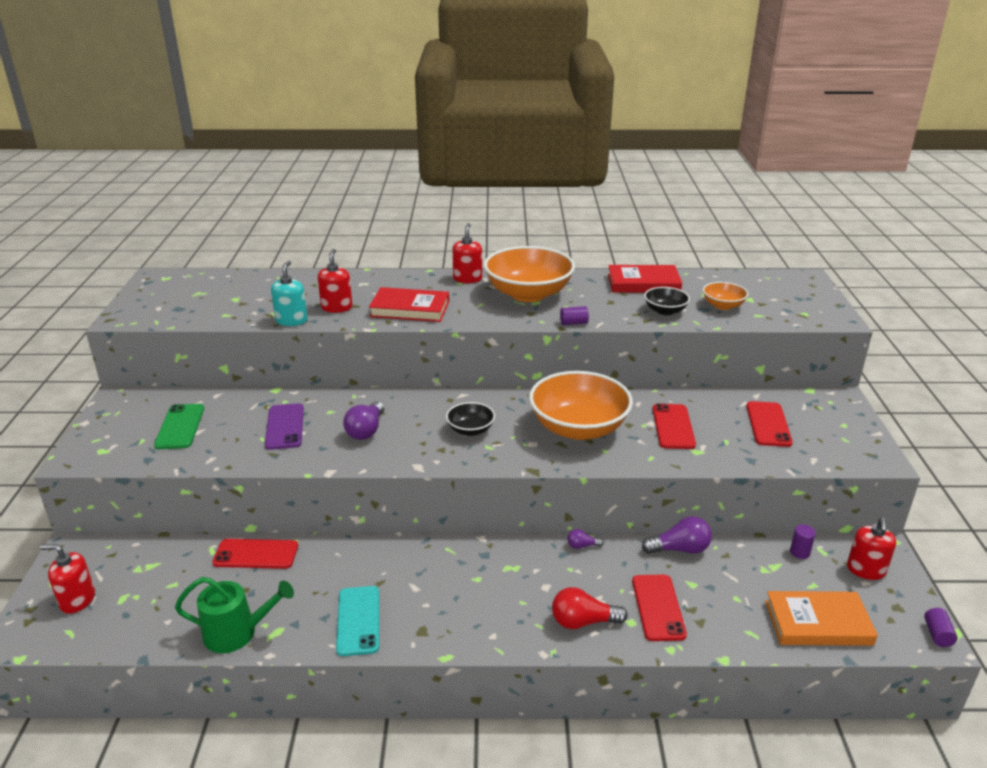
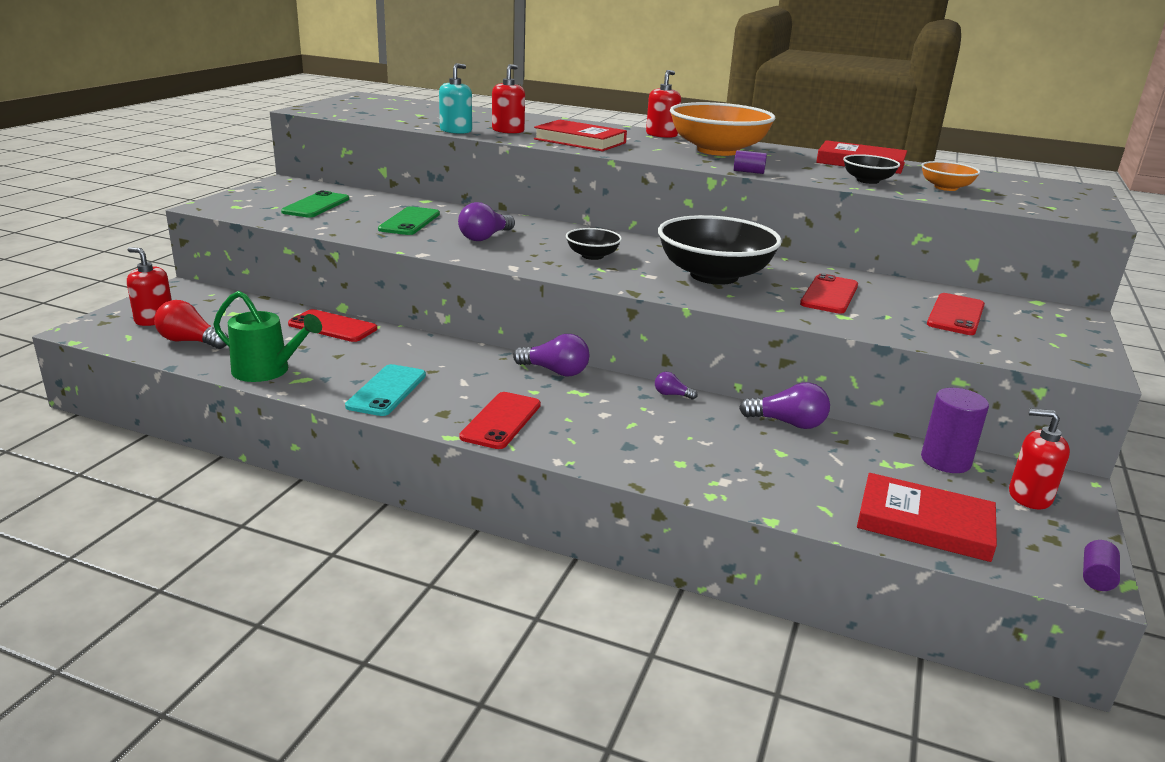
camera: 20 degrees right, 5 degrees down
(285, 427) = (409, 222): purple phone -> green phone
(479, 548) = (555, 371): none -> purple light bulb
(578, 428) = (714, 275): orange bowl -> black bowl
(583, 622) = (624, 449): red light bulb -> red light bulb (190, 341)
(658, 607) = (722, 460): red phone -> red phone (501, 421)
(799, 552) = (945, 461): purple cylinder -> purple cylinder, size x1.86
(818, 623) = (924, 523): orange book -> red book
(866, 570) = (1029, 496): red soap dispenser -> red soap dispenser turned 75 degrees clockwise

